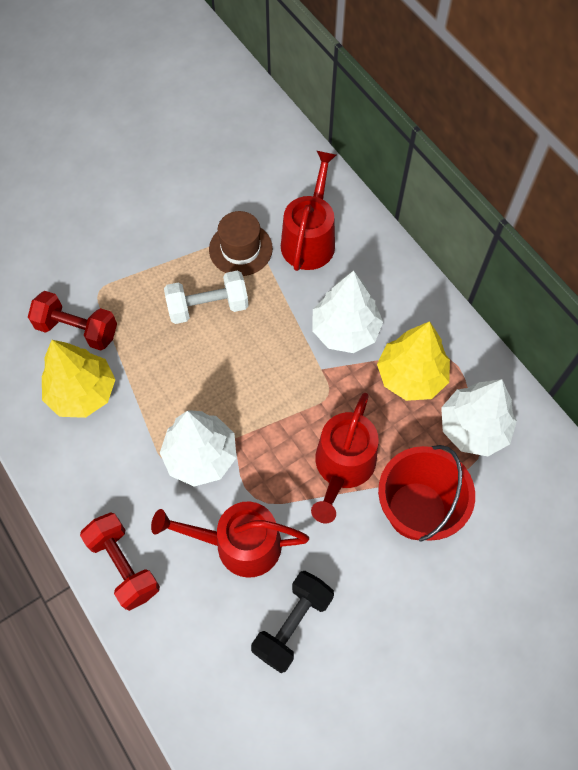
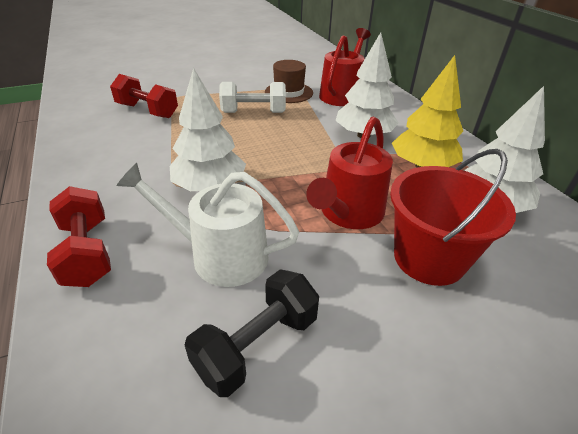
camera: 10 degrees right, 25 degrees down
(82, 393) = (129, 139): yellow tree -> none
(239, 544) = (220, 255): red watering can -> white watering can

